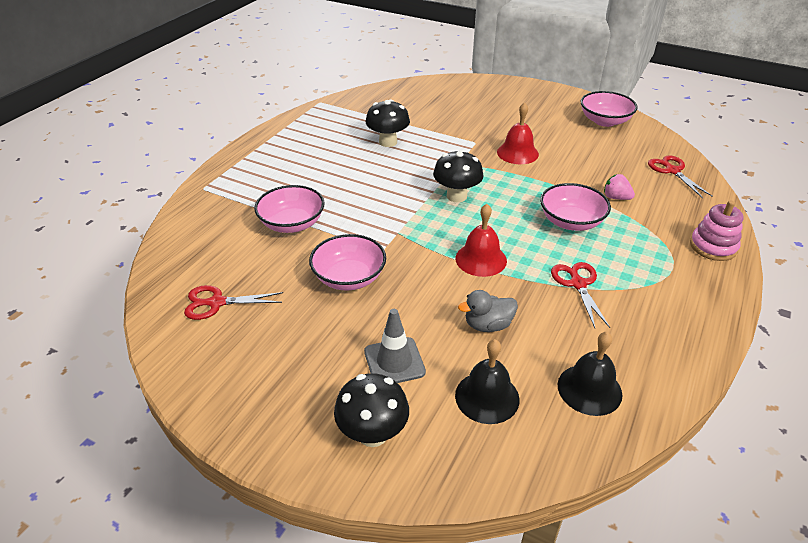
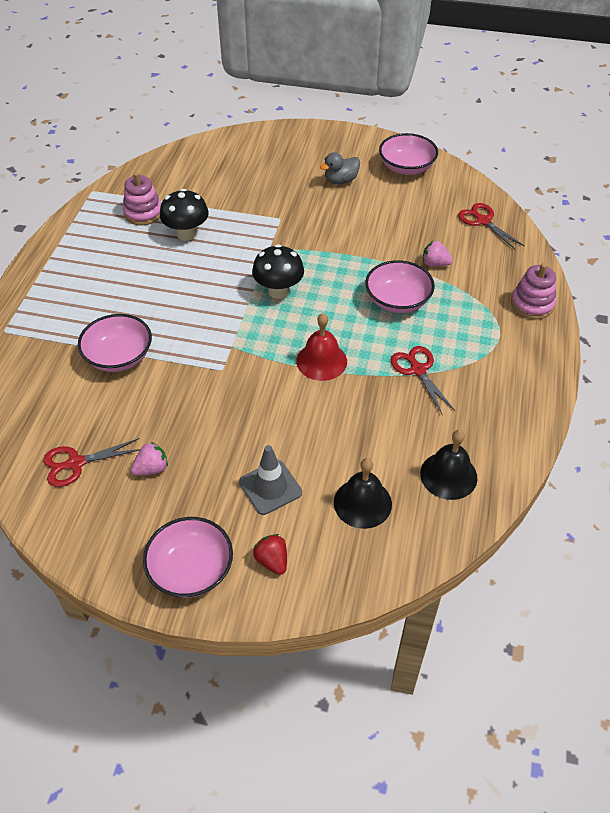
camera: 15 degrees left, 10 degrees up
(284, 321) = (152, 468): none -> pink strawberry
(349, 277) = (199, 408): pink bowl -> pink bowl (191, 570)
(356, 122) = (143, 213): none -> pink stacking toy
(373, 434) = (272, 561): black mushroom -> red strawberry
(488, 325) = (346, 431): grey duck -> grey duck (340, 180)
(517, 153) = (327, 225): red bell -> none

